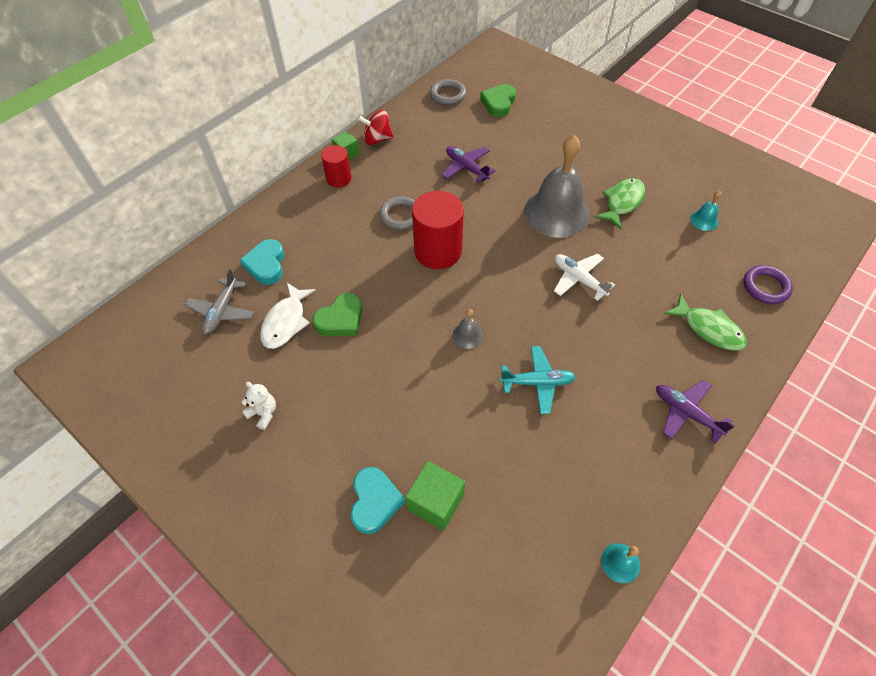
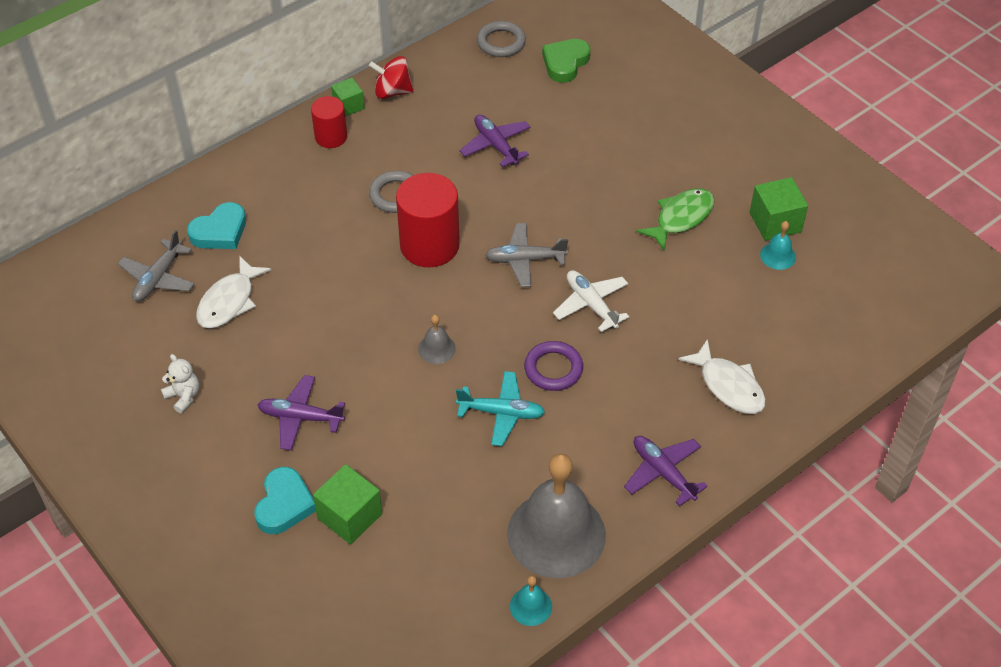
camera: 10 degrees right, 5 degrees down
(266, 265) = (220, 231): turquoise heart -> turquoise heart turned 135 degrees counterclockwise
(341, 319) = (293, 308): green heart -> none
(370, 415) = (300, 417): none -> purple plane
(516, 251) = (525, 260): none -> grey plane
(556, 213) = (592, 219): grey bell -> grey bell (556, 534)
(692, 195) = (775, 222): none -> green cube
(709, 329) = (728, 386): green fish -> white fish
(765, 287) = (820, 348): purple ring -> purple ring (553, 369)

